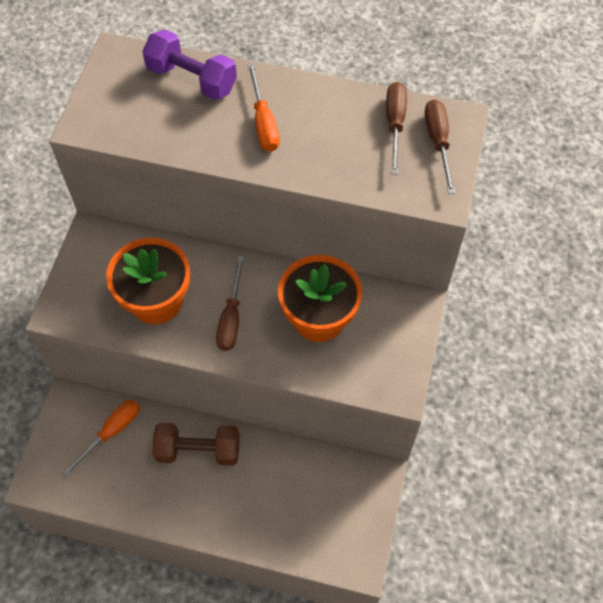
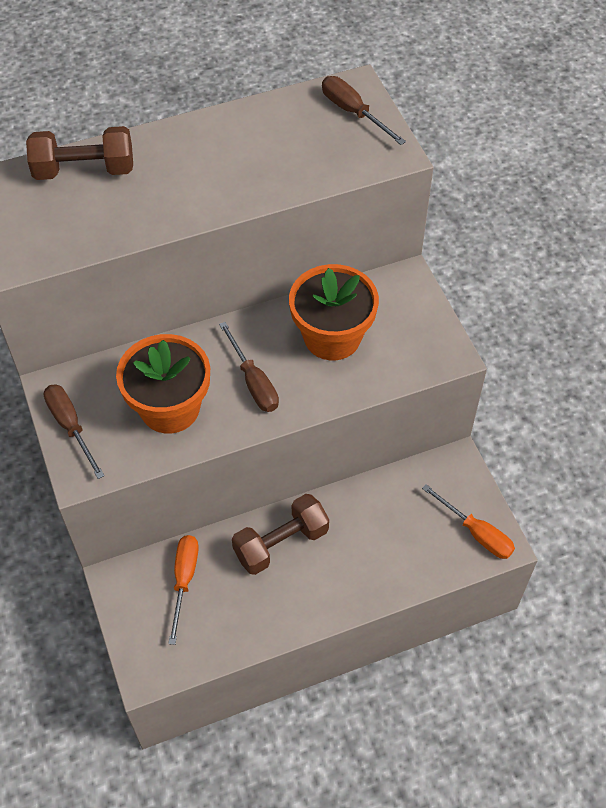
camera: 35 degrees left, 5 degrees down
(192, 79) = (84, 170): purple dumbbell -> brown dumbbell
(263, 122) = (186, 173): orange screwdriver -> orange screwdriver (476, 533)
(395, 124) = (304, 116): brown screwdriver -> brown screwdriver (71, 426)

